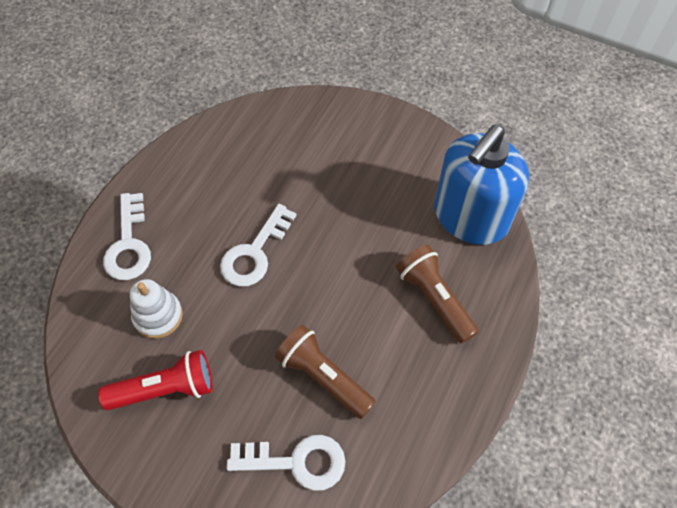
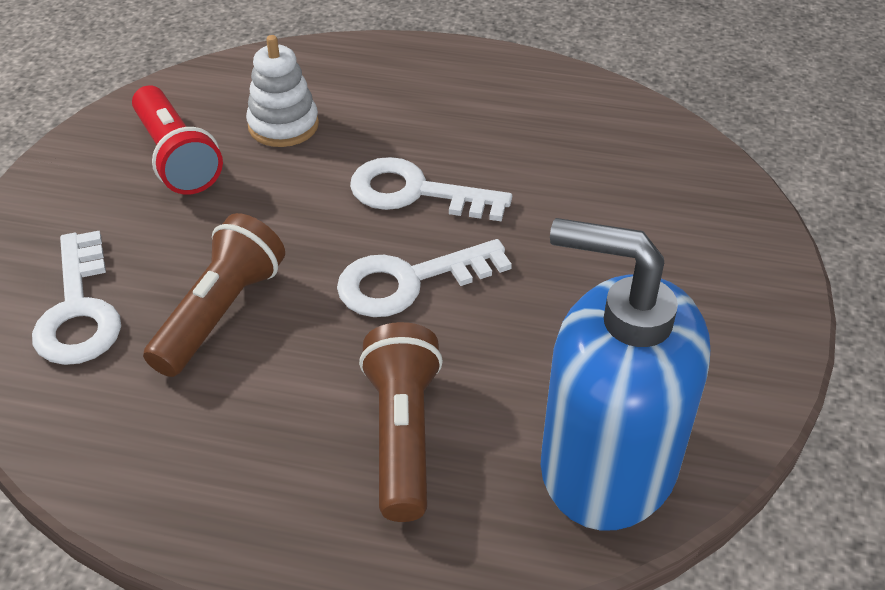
camera: 75 degrees right, 15 degrees down
(129, 244) = (385, 74): white key -> white key (410, 281)
(434, 299) = (402, 435): brown flashlight -> brown flashlight turned 45 degrees counterclockwise

